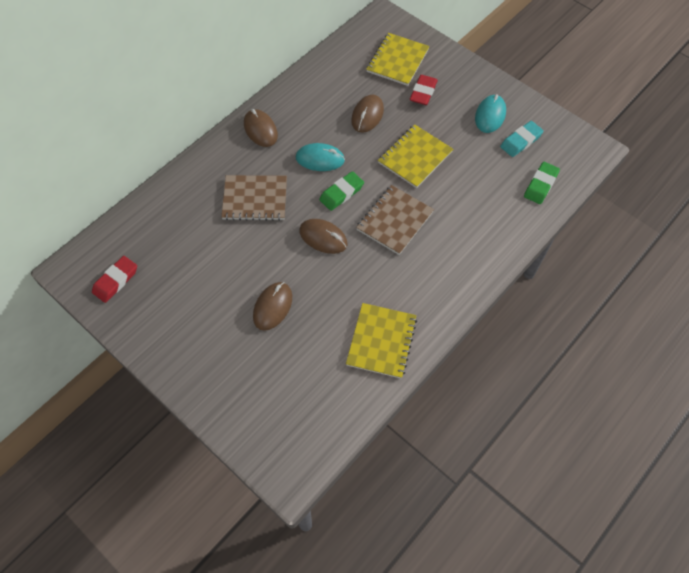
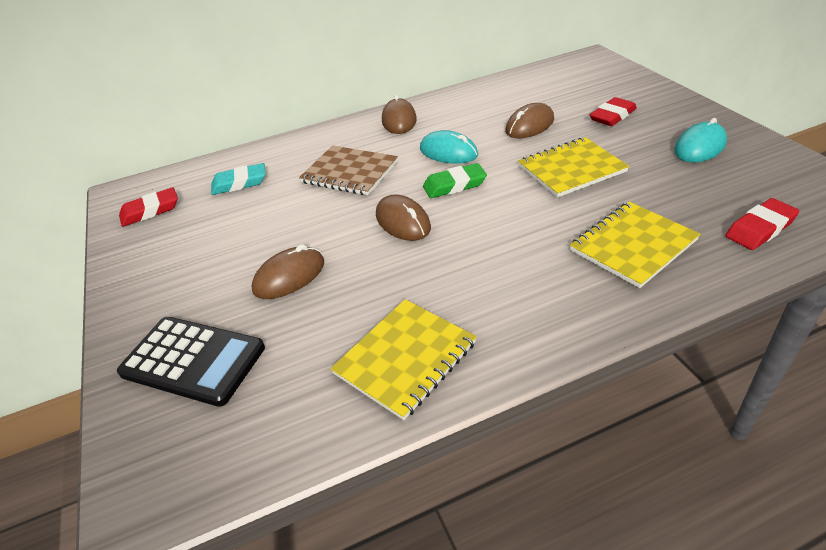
camera: 30 degrees right, 20 degrees down
(253, 387) = (193, 361): none -> black calculator
(395, 221) = (508, 224): brown notebook -> none
(397, 61) = (592, 89): yellow notebook -> yellow notebook (633, 245)
(521, 141) = (740, 177): turquoise eraser -> turquoise eraser (239, 183)
(540, 185) = (760, 228): green eraser -> red eraser

